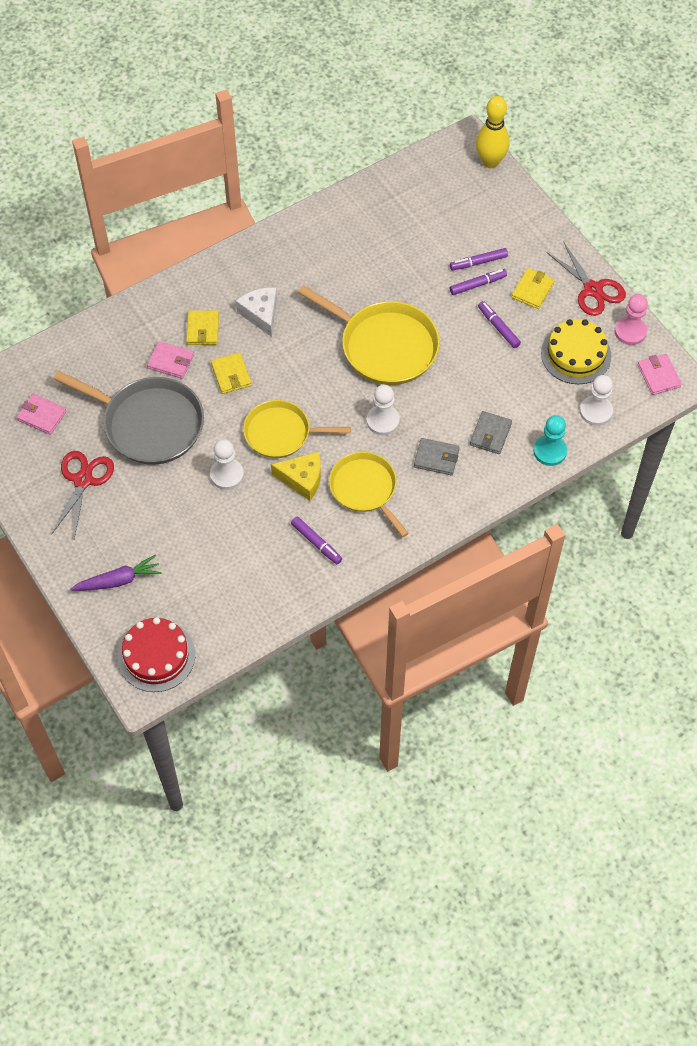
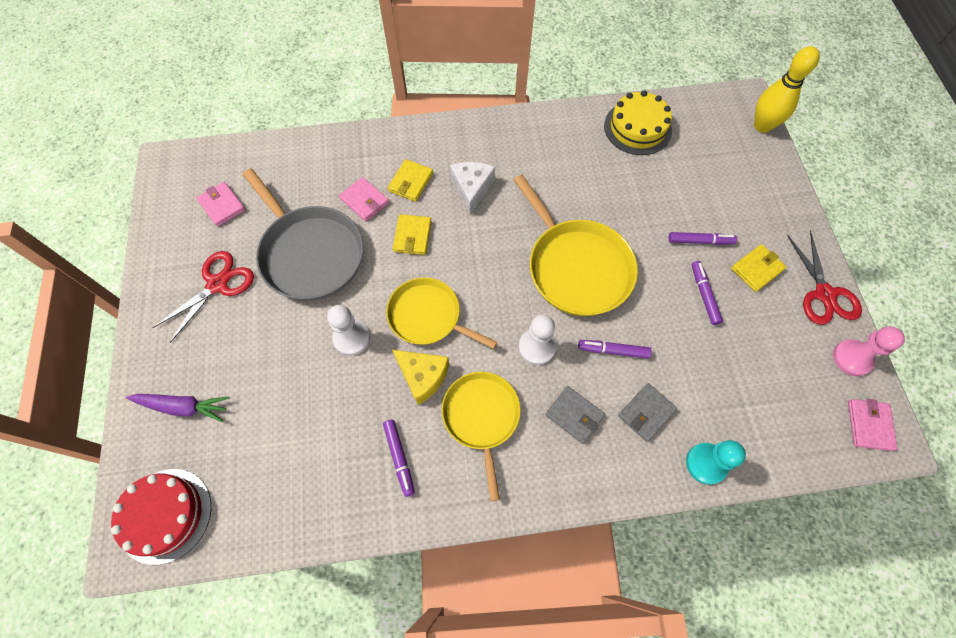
camera: 25 degrees right, 5 degrees up
(478, 262) = (710, 219): purple marker -> purple marker (613, 350)
(576, 354) = (779, 359): yellow cake -> yellow cake (637, 128)
(596, 411) = (778, 437): white pawn -> none

